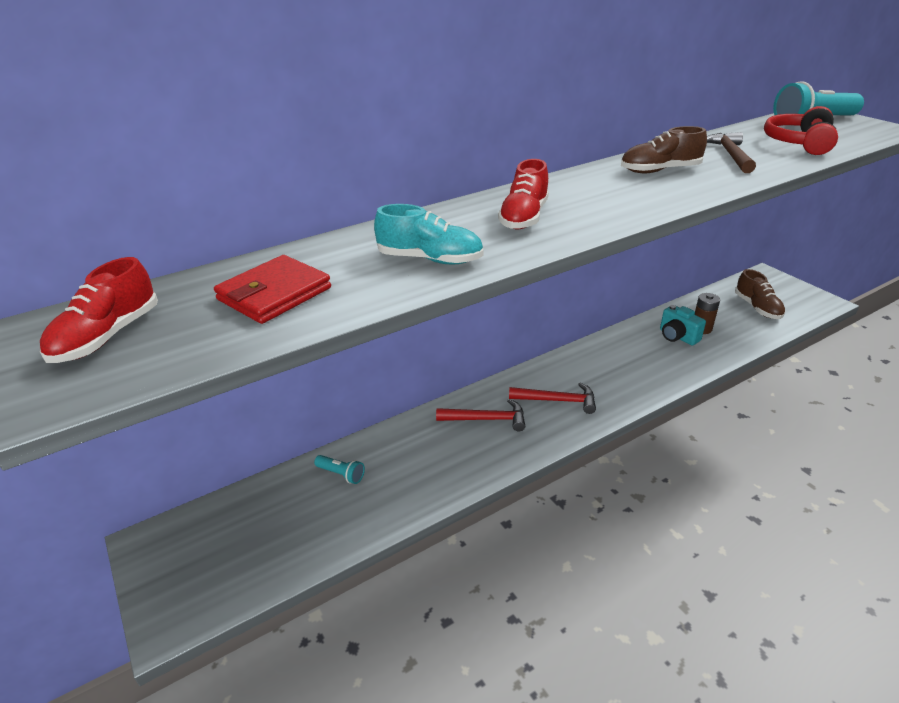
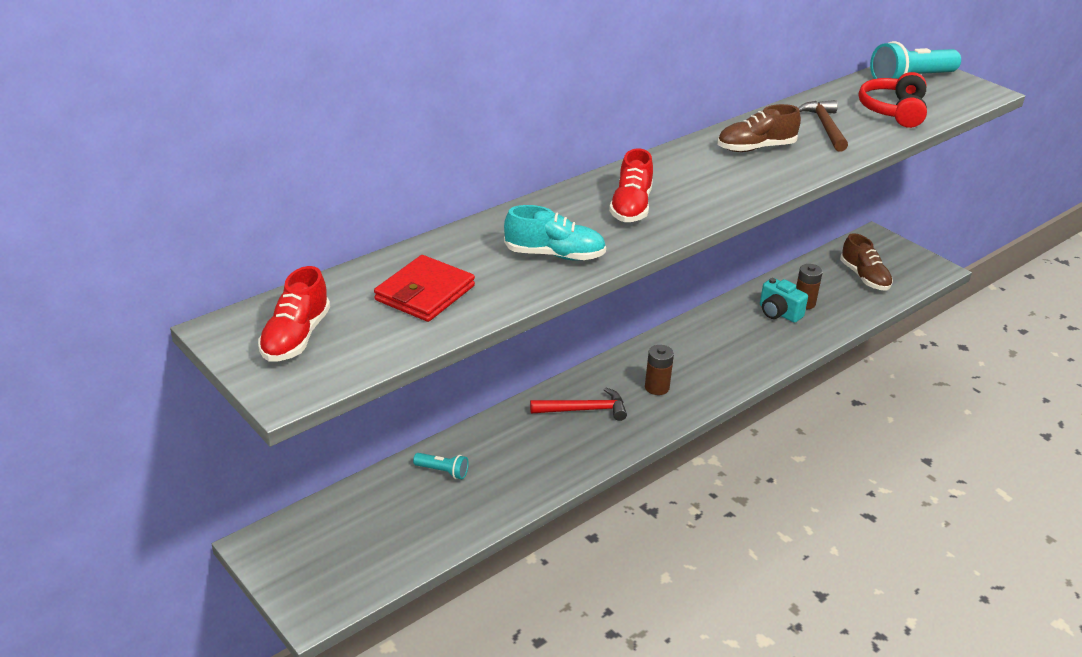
camera: 10 degrees left, 0 degrees up
(558, 400) = (657, 387): red hammer -> brown battery

